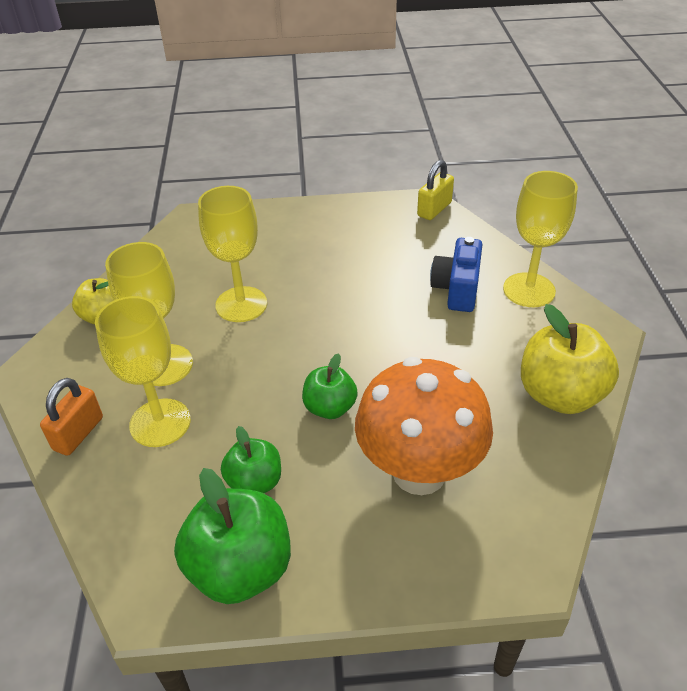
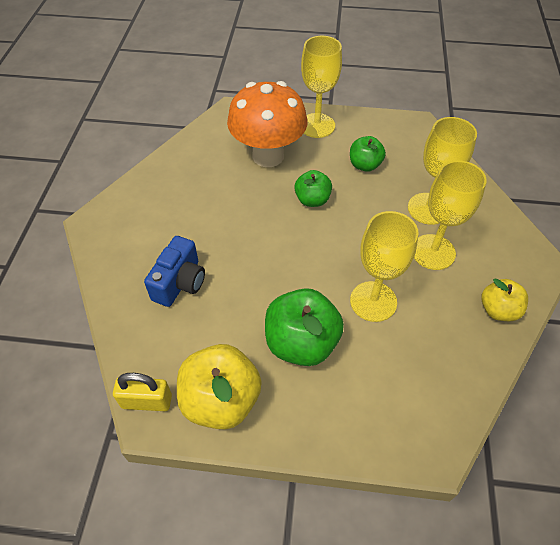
camera: 170 degrees left, 10 degrees up
(78, 433) = (483, 210): orange padlock -> none
(240, 568) = (373, 130): green apple -> green apple (301, 343)
(434, 209) = (147, 401): yellow padlock -> yellow padlock turned 45 degrees clockwise
(529, 290) = (121, 270): yellow goblet -> yellow goblet (317, 125)
(560, 395) = (159, 184): yellow apple -> yellow apple (221, 400)

